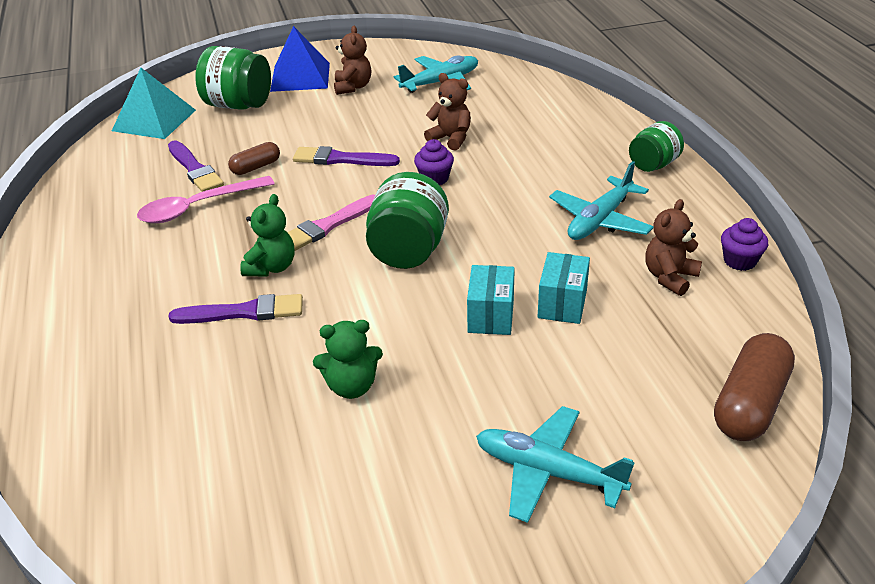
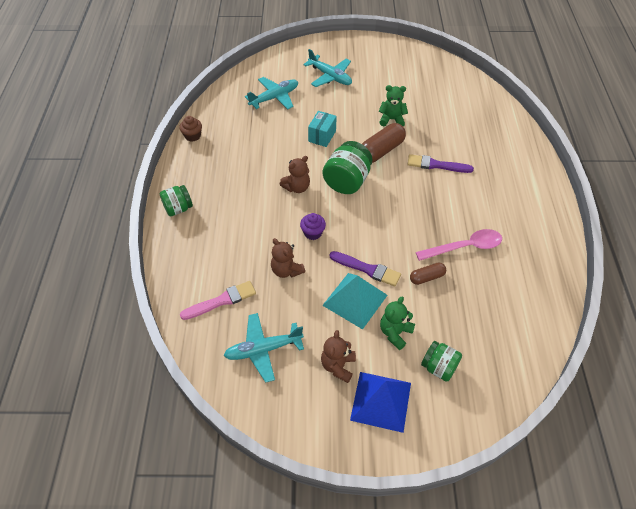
camera: 165 degrees left, 15 degrees up
(154, 120) = (510, 365): turquoise pyramid -> turquoise pyramid (355, 300)
(195, 169) = (470, 287): purple brush -> none
(238, 105) = (439, 367): green jar -> green jar, size x0.63
(271, 267) = (421, 188): green teddy bear -> green teddy bear (395, 333)
(327, 226) = (386, 210): pink brush -> pink brush (221, 301)
(562, 304) = (287, 134): turquoise box -> none
(600, 220) = (238, 176): turquoise plane -> turquoise plane (274, 97)
(669, 277) = (231, 135): brown teddy bear -> brown teddy bear (297, 187)
(739, 261) = (192, 136): purple cupcake -> brown cupcake
(750, 404) = (245, 81): brown capsule -> brown capsule (381, 151)

